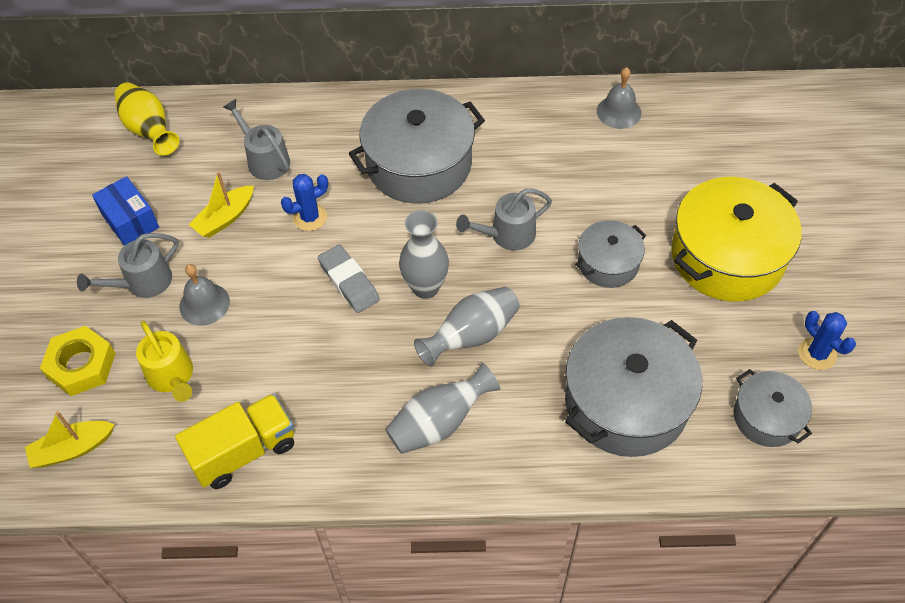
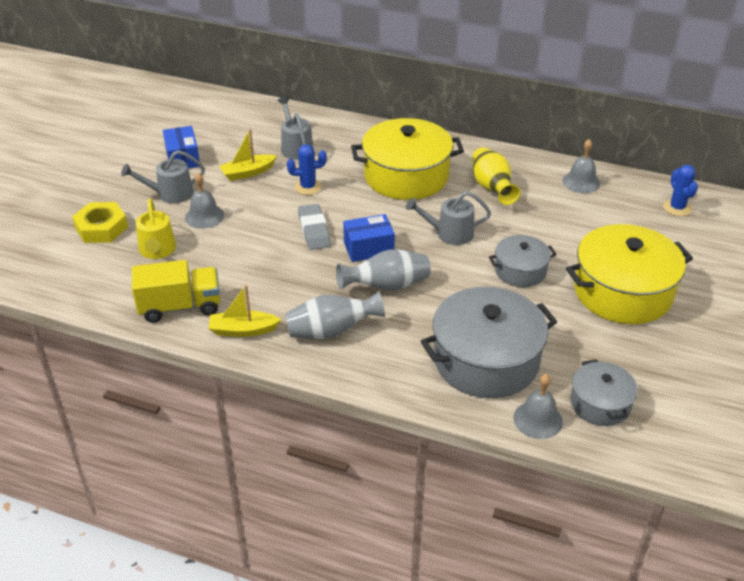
camera: 20 degrees right, 15 degrees down
(73, 449) = (67, 272): yellow boat -> yellow boat (243, 330)
(149, 130) = (226, 113): yellow vase -> yellow vase (492, 188)
(419, 164) = (406, 176): grey pot -> yellow pot
(425, 287) = (368, 248): grey vase -> blue box
(713, 462) = (538, 419): none -> grey bell
(817, 354) = (667, 375): blue cactus -> blue cactus (677, 208)

